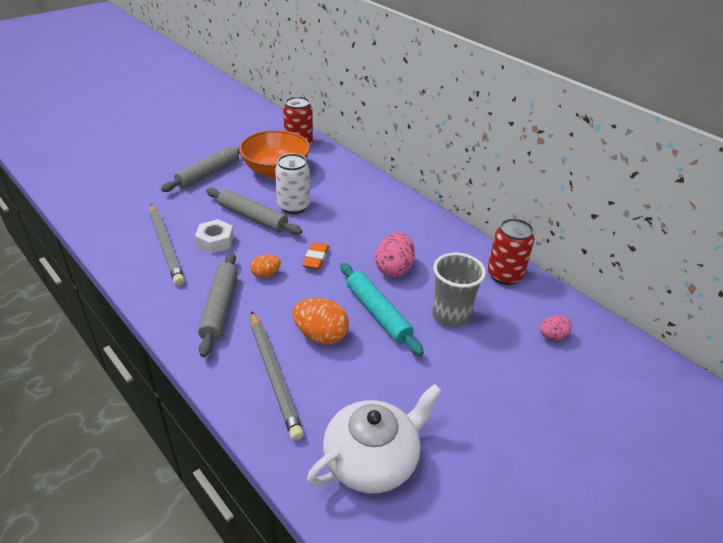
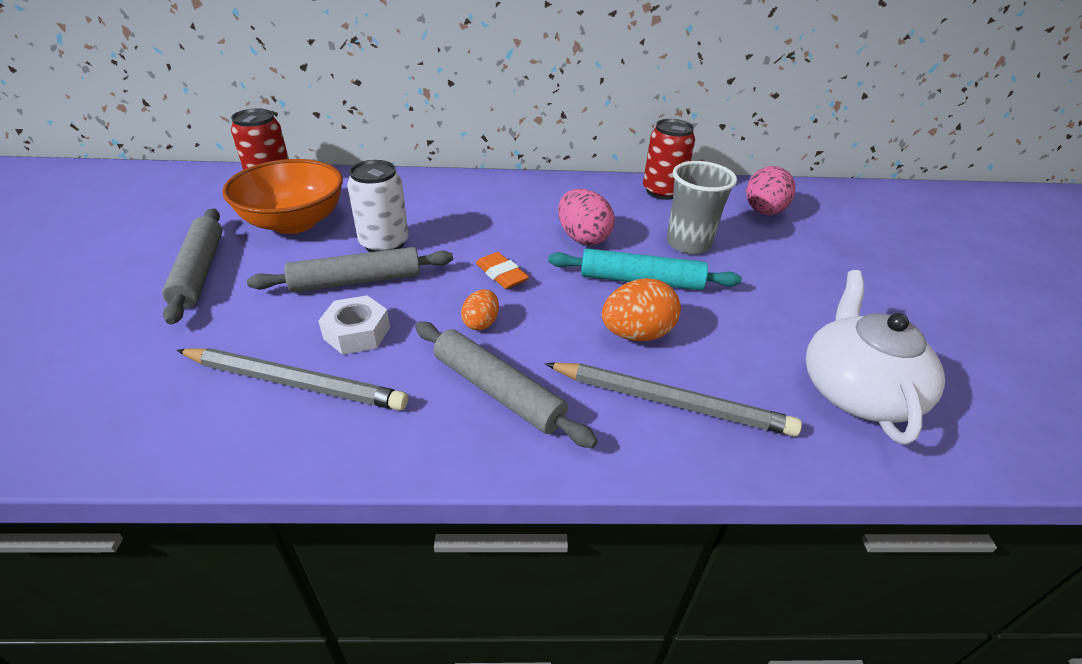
camera: 50 degrees left, 0 degrees up
(552, 336) = (763, 212): pink egg -> pink egg, size x1.72

